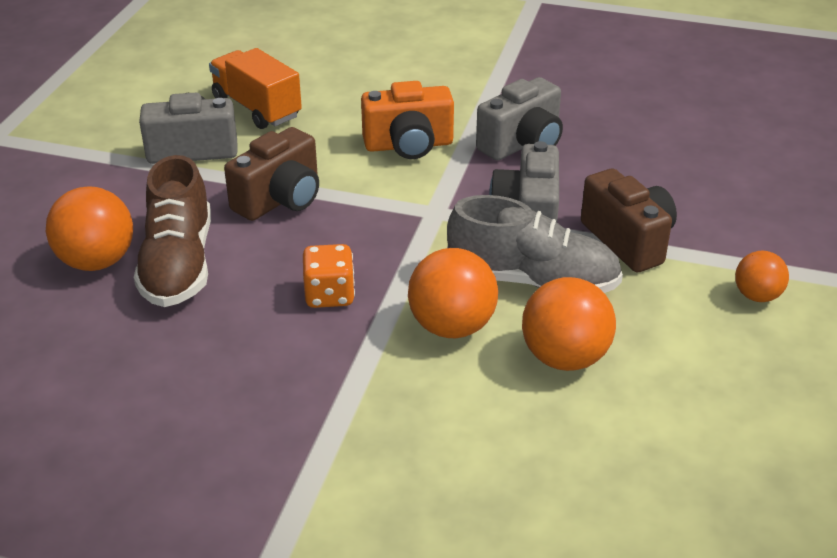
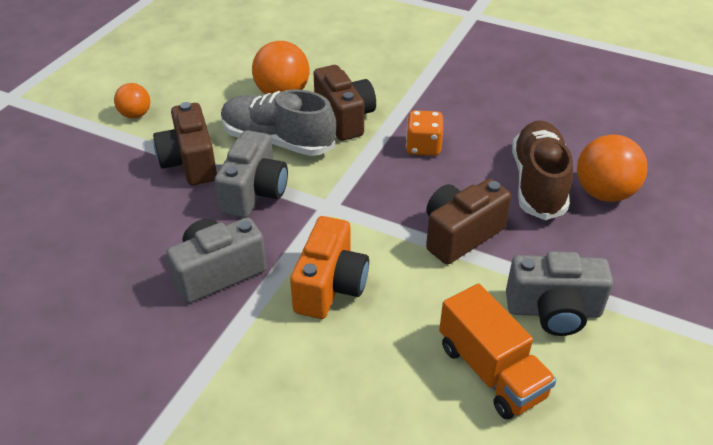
camera: 170 degrees left, 5 degrees up
(408, 145) = (330, 286): orange camera -> orange camera turned 105 degrees clockwise
(452, 327) = (344, 118): orange ball -> brown camera

